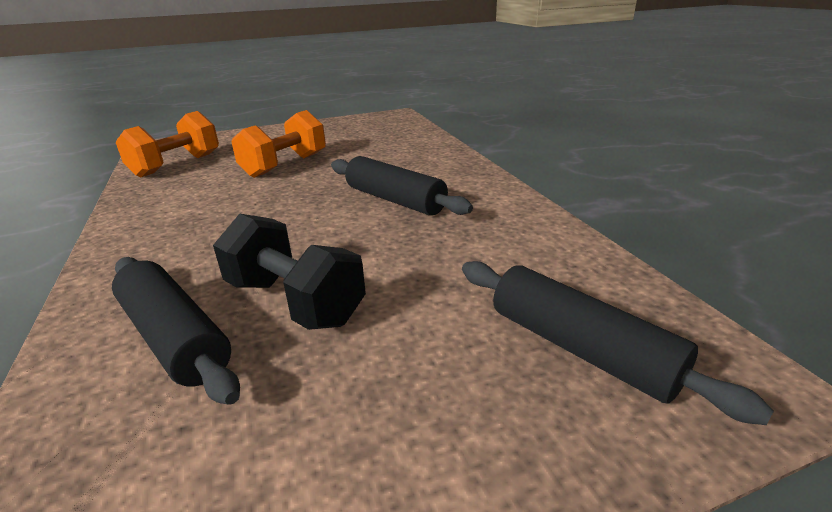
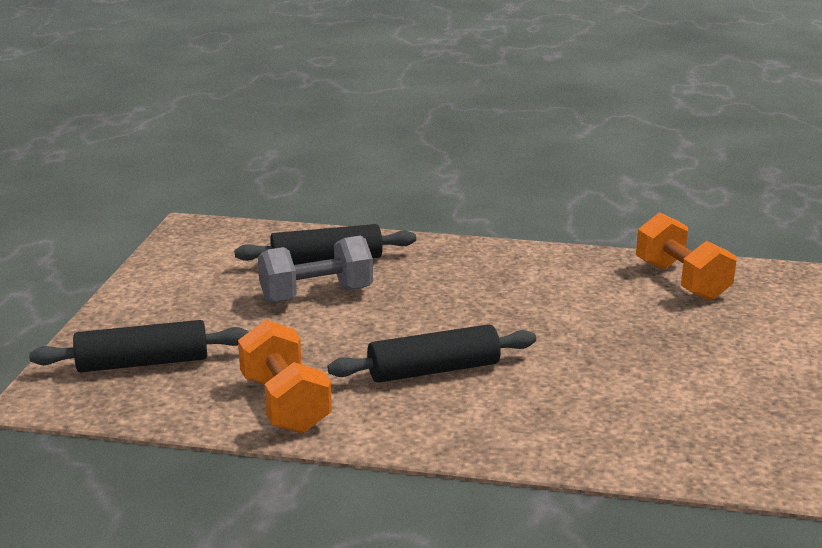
camera: 120 degrees right, 5 degrees down
(285, 165) = (615, 336): orange dumbbell -> orange dumbbell (285, 404)
(295, 302) = (316, 295): black dumbbell -> grey dumbbell

